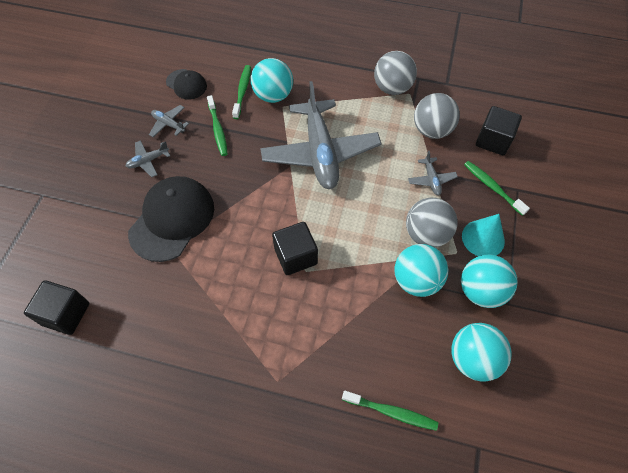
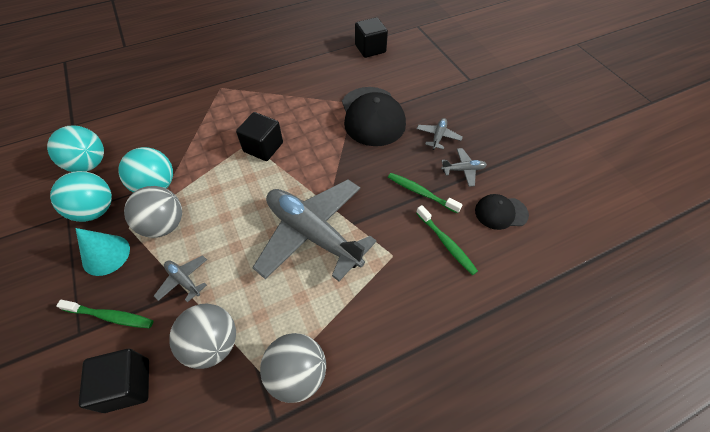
camera: 140 degrees right, 5 degrees down
(273, 95) = (414, 260): turquoise ball -> none
(391, 412) = (138, 111): green toothbrush -> none

